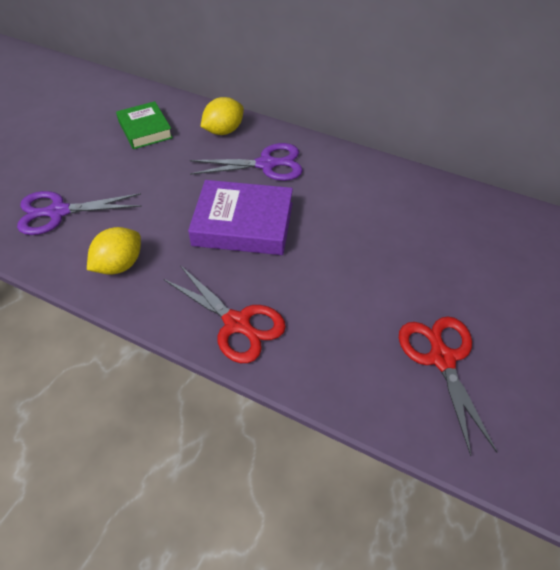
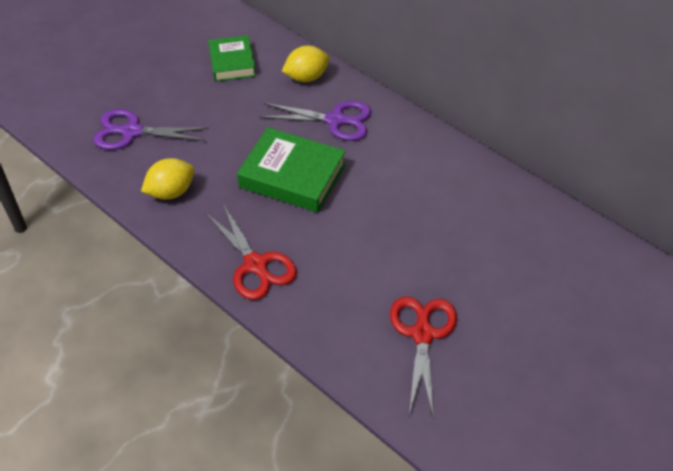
camera: 15 degrees right, 0 degrees up
(243, 224) = (292, 176): purple book -> green book

